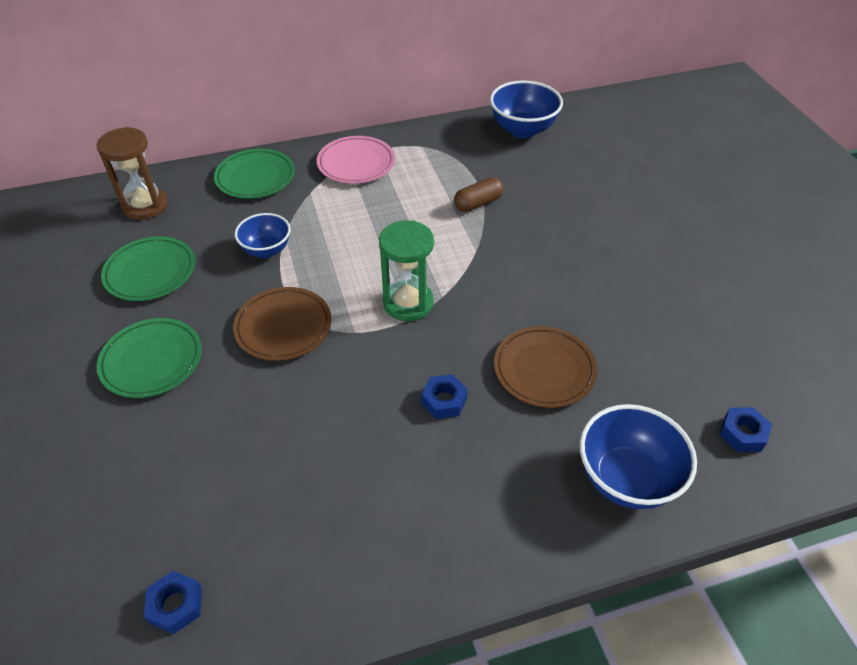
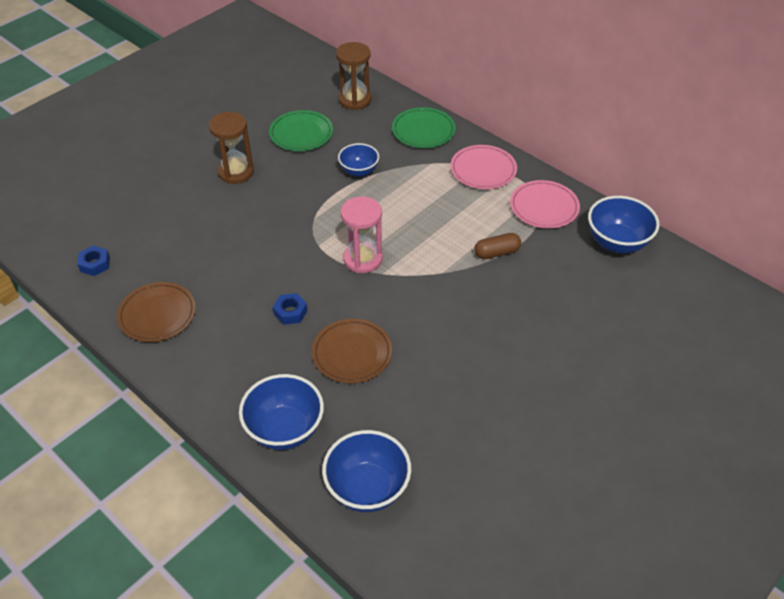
camera: 60 degrees right, 0 degrees up
(151, 360) = (236, 172): green plate -> brown hourglass
(283, 327) = (299, 211): brown plate -> brown plate (157, 314)
(408, 303) = (363, 259): green hourglass -> pink hourglass
(443, 149) = (544, 207): none -> pink plate
(478, 203) = (497, 253): brown capsule -> brown capsule turned 45 degrees counterclockwise
(742, 433) = (367, 488): blue nut -> blue bowl

